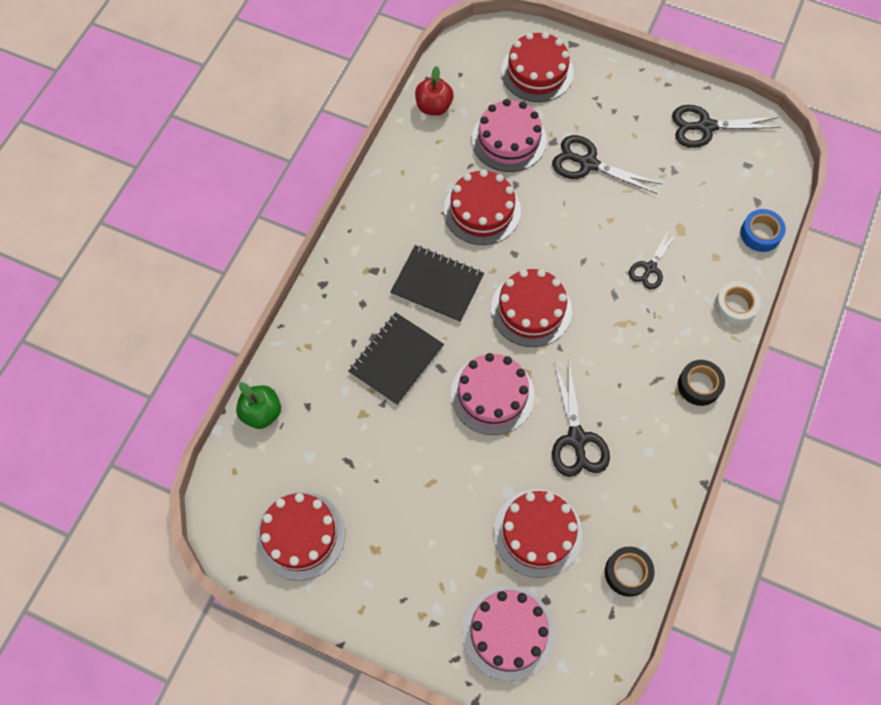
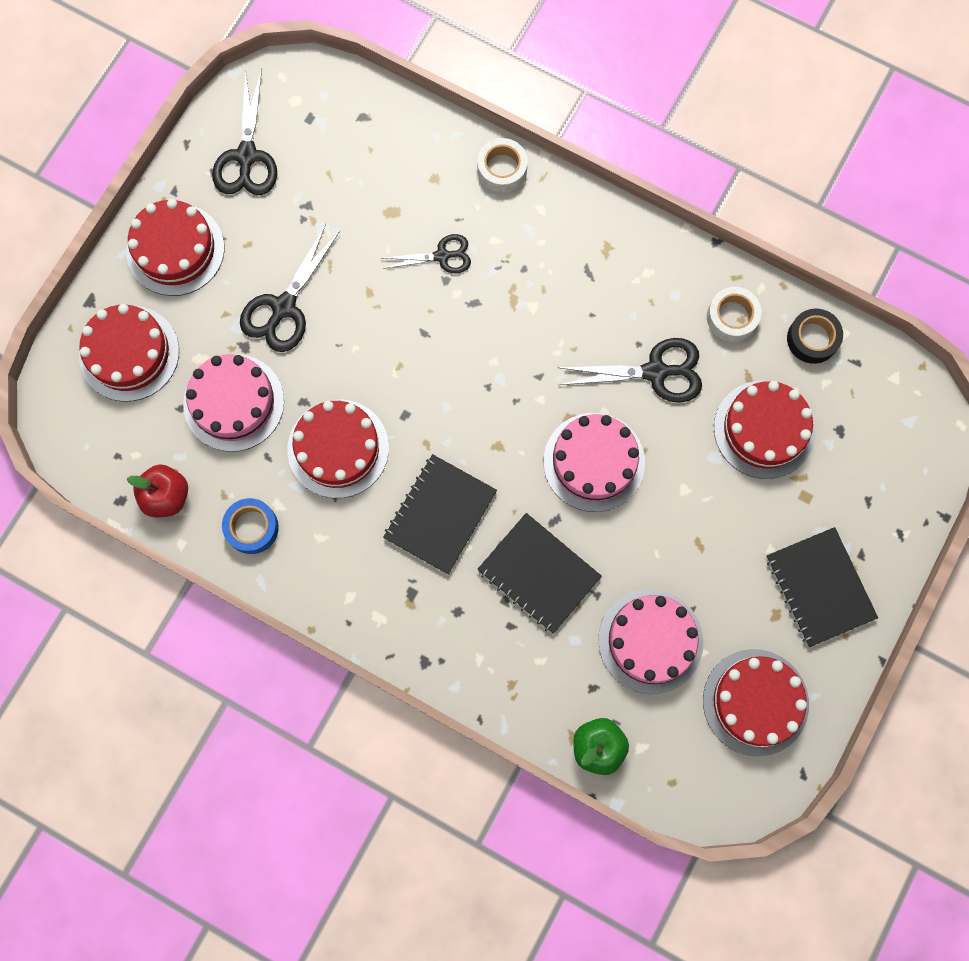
camera: 85 degrees left, 10 degrees up
(401, 586) = (819, 587): none -> black notebook
(508, 632) = (873, 474): pink cake -> pink cake (650, 641)
(531, 309) = (485, 403): red cake -> red cake (175, 249)
(636, 500) = (732, 317): none -> white tape
(650, 268) = (442, 256): black scissors -> black scissors turned 45 degrees counterclockwise
(699, 385) = (599, 227): black tape -> none
(760, 234) = (408, 122): blue tape -> blue tape (252, 527)

